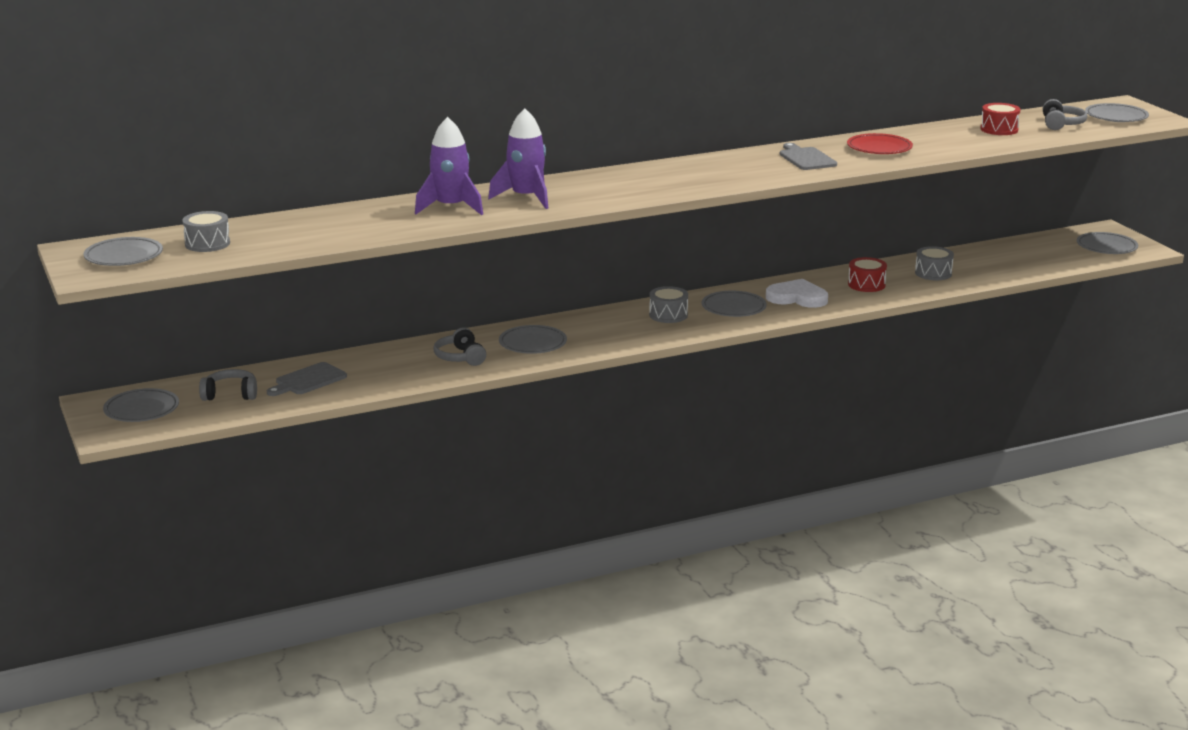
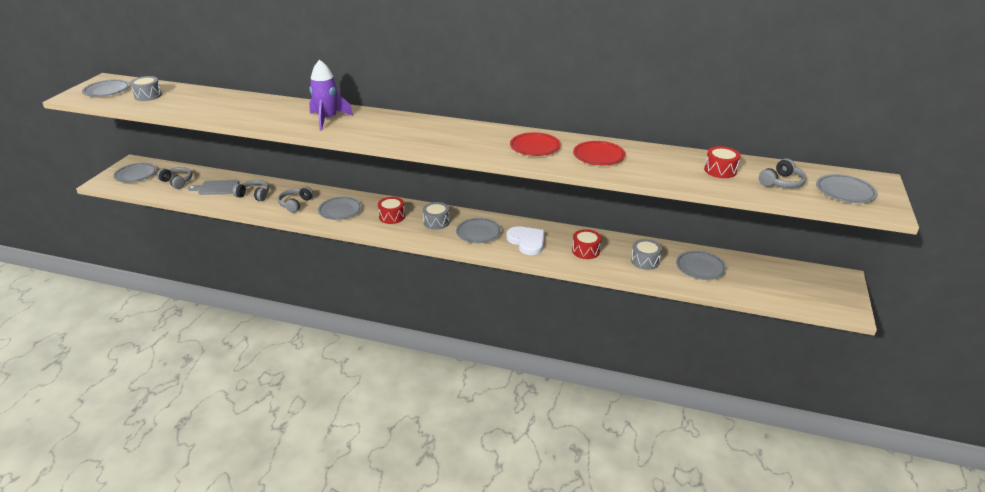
camera: 40 degrees right, 10 degrees up
(382, 369) = (254, 195): none -> grey headphones
(451, 208) = (282, 112): purple rocket -> none
(607, 328) = (392, 216): none -> red drum
(806, 158) = (535, 147): grey cutting board -> red plate
(1106, 247) = (816, 294): grey plate -> grey plate (700, 268)

